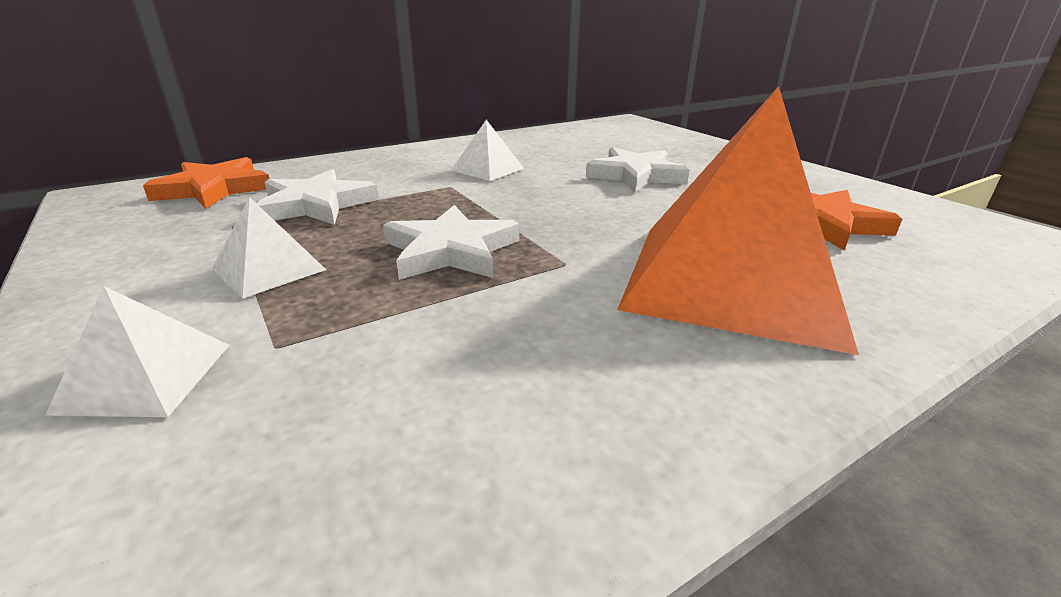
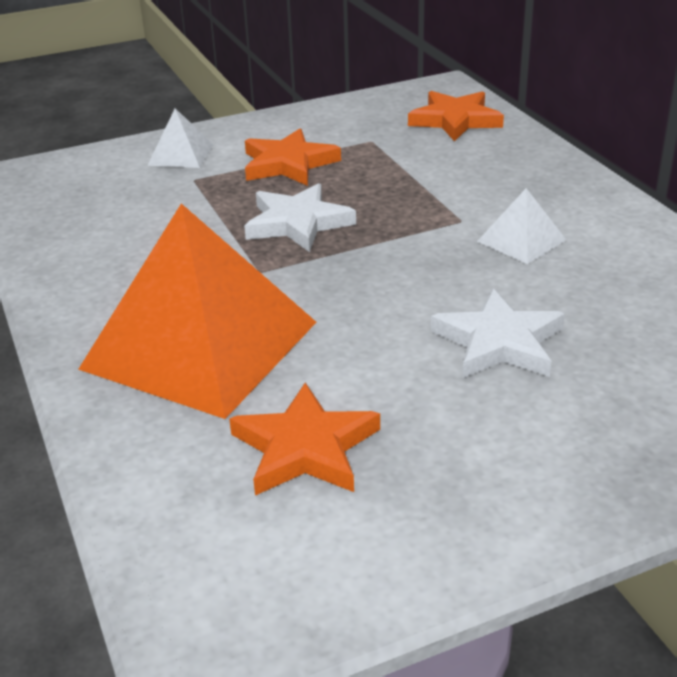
camera: 100 degrees right, 5 degrees up
(269, 269) = (288, 164): white pyramid -> orange star
(316, 205) = (410, 163): white star -> none

